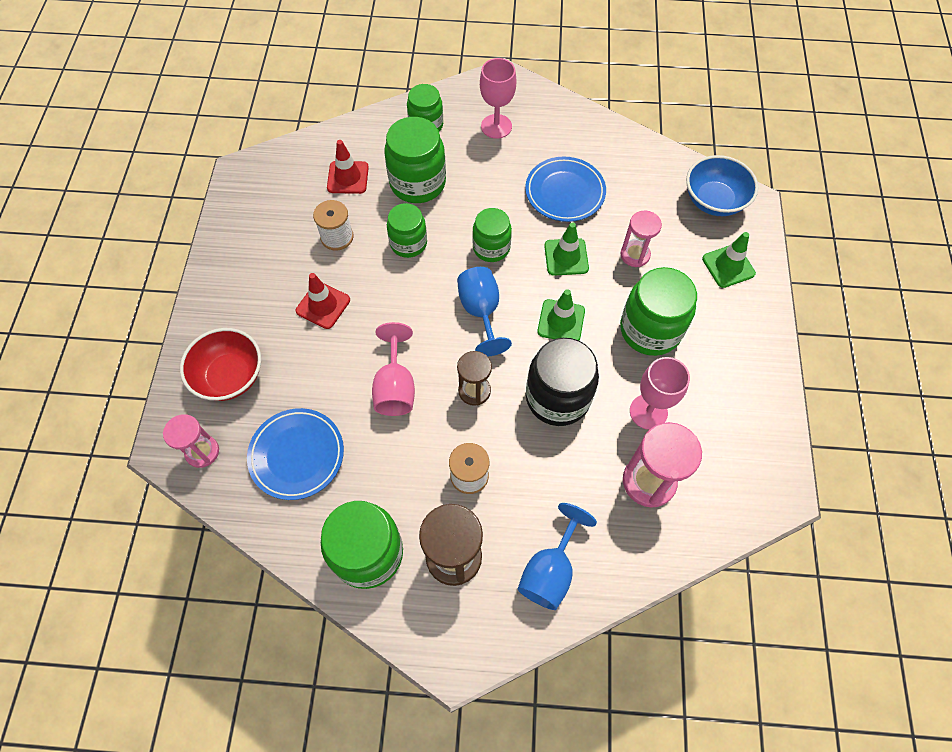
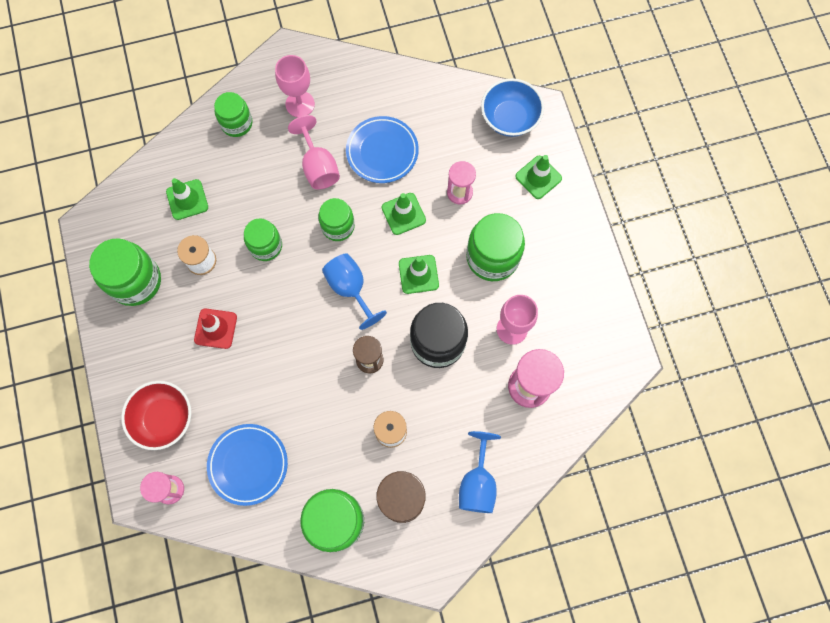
camera: 20 degrees left, 10 degrees up
(348, 177) = (187, 199): red traffic cone -> green traffic cone
(395, 387) = (304, 379): pink goblet -> pink goblet (318, 166)
(417, 183) = (251, 184): green jar -> green jar (135, 281)

